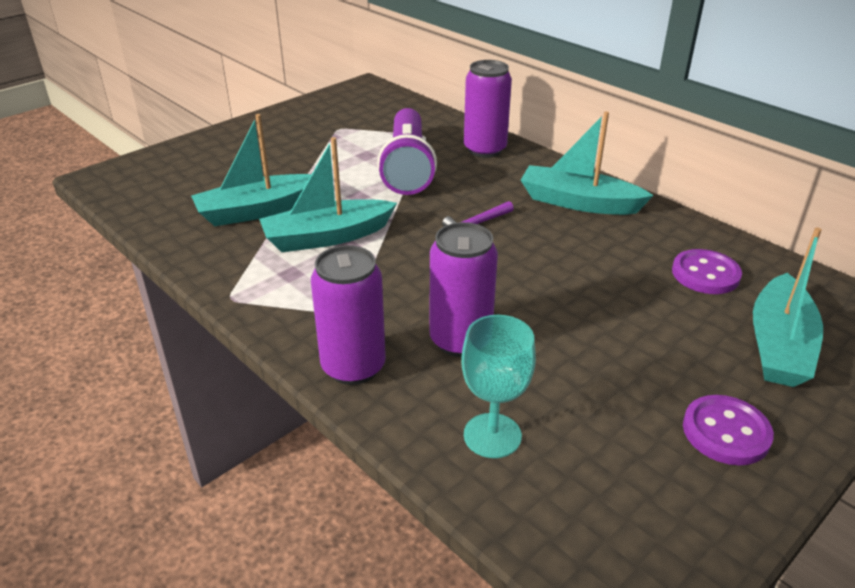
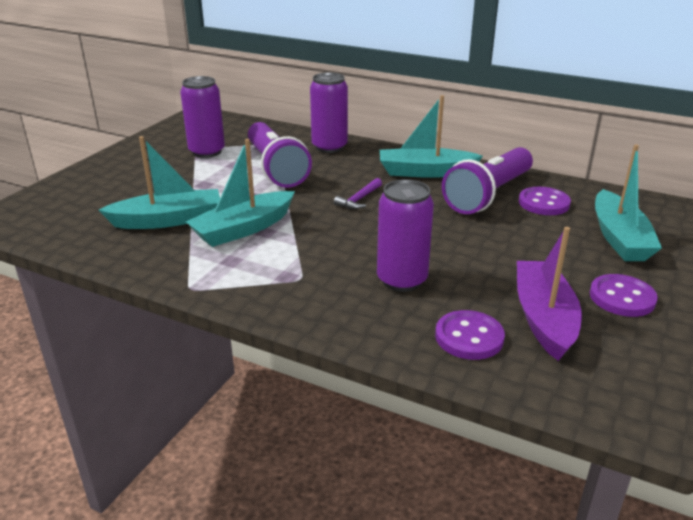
camera: 20 degrees left, 5 degrees down
(258, 211) = (168, 220): turquoise boat -> turquoise boat turned 150 degrees counterclockwise
(353, 367) = (331, 315): purple can -> purple can (207, 152)
(492, 435) = (469, 337): turquoise goblet -> purple button
(601, 434) = (543, 318): none -> purple boat
(639, 248) = (488, 195): none -> purple flashlight

